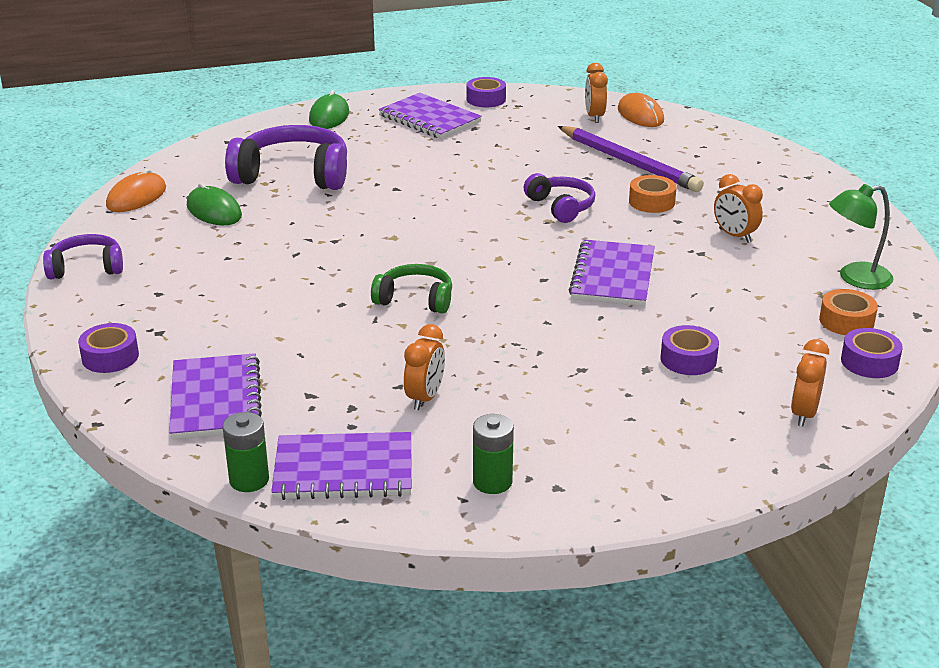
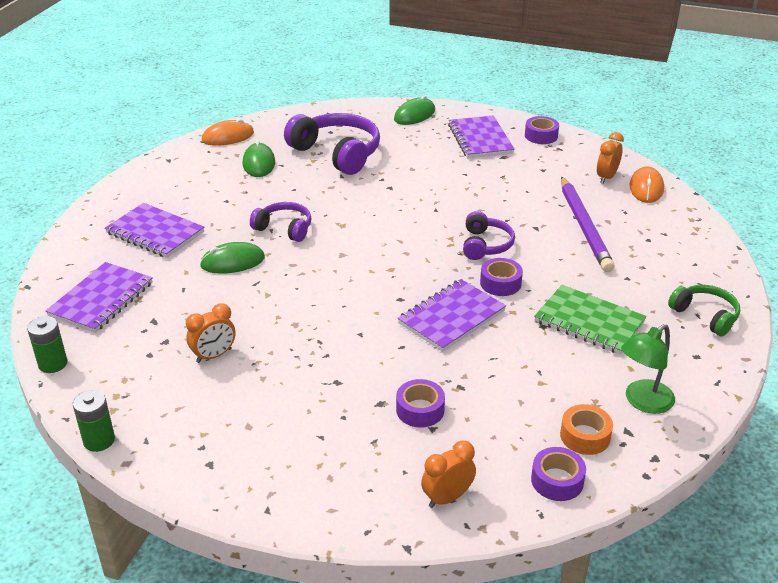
camera: 35 degrees right, 5 degrees up
(86, 268) = (143, 177): purple headphones -> purple headphones (284, 229)
(110, 357) = (84, 244): purple tape -> purple tape (500, 283)
(320, 310) = (232, 262): none -> green mouse
(343, 470) = (107, 384): purple notebook -> purple notebook (155, 233)
(415, 300) = (297, 279): green headphones -> green headphones (705, 316)
(492, 482) = (177, 438): green battery -> green battery (99, 440)
(651, 202) = (559, 267): orange tape -> none
(734, 236) = (589, 322): orange clock -> green notebook
(855, 278) = (642, 402): green lamp -> green lamp turned 60 degrees counterclockwise

